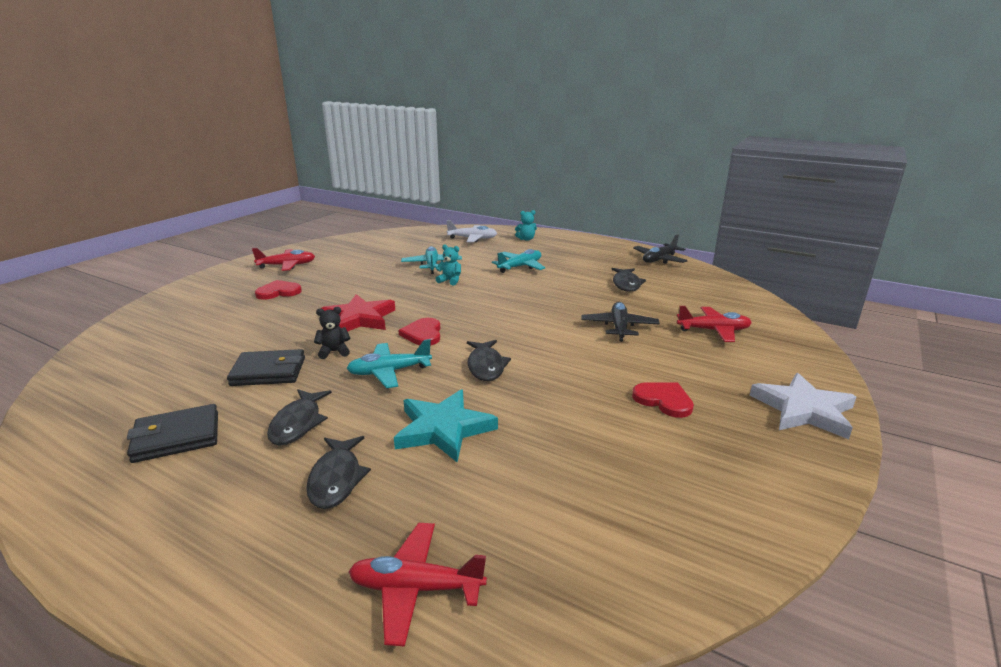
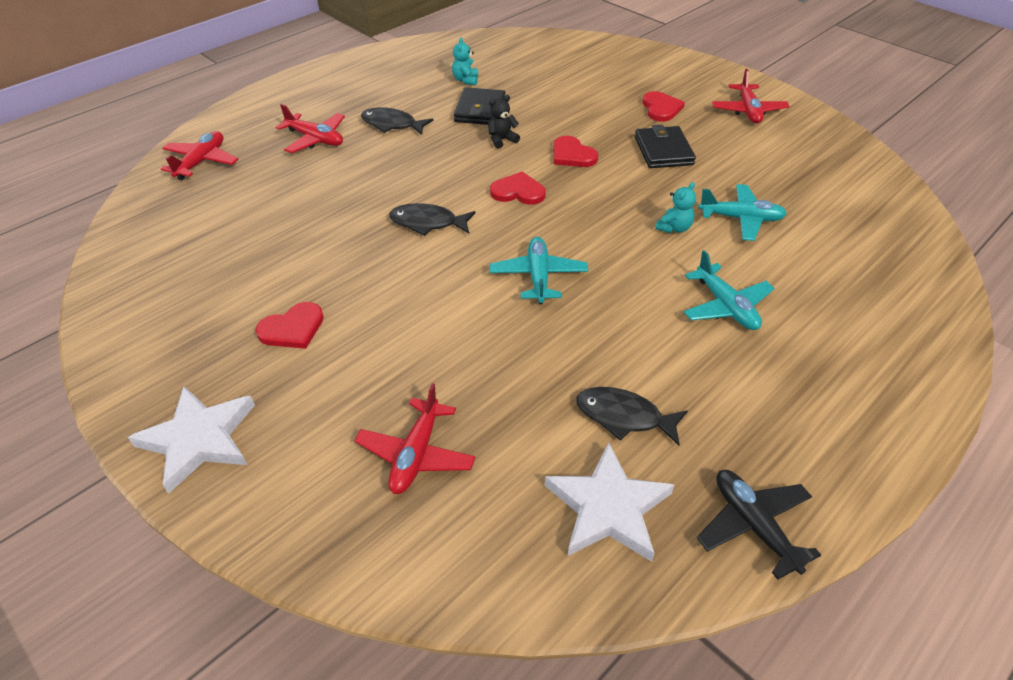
camera: 105 degrees right, 20 degrees up
(177, 437) = (405, 83): black wallet -> black wallet (663, 151)
(334, 352) = (501, 140): black teddy bear -> black teddy bear turned 120 degrees counterclockwise
(336, 479) = (315, 139): black fish -> red plane
(359, 319) = (572, 155): red star -> red heart
(389, 372) = (447, 167): turquoise plane -> turquoise plane (538, 276)
(443, 429) = (340, 186): turquoise star -> none
(472, 239) = (880, 277): white plane -> none
(526, 239) = (885, 346): turquoise teddy bear -> turquoise teddy bear (465, 80)
(619, 327) = (470, 351): black plane -> none
(685, 284) = (608, 508): none -> white star

